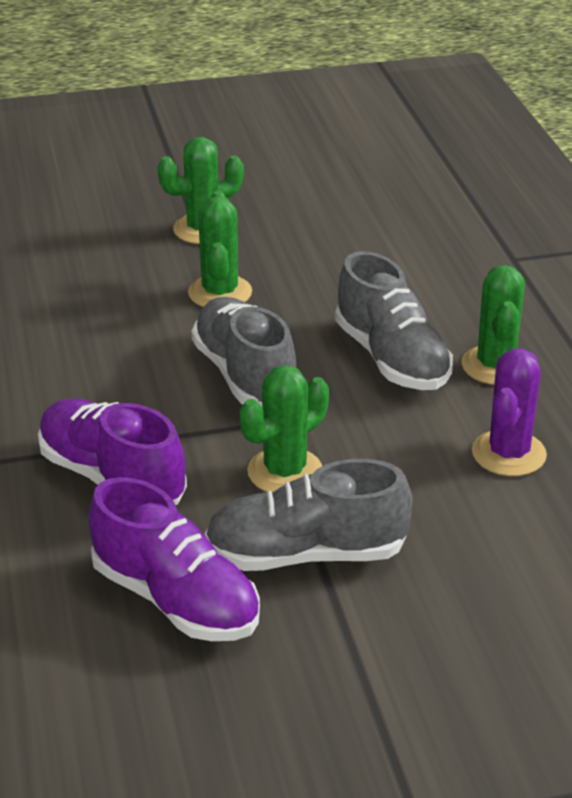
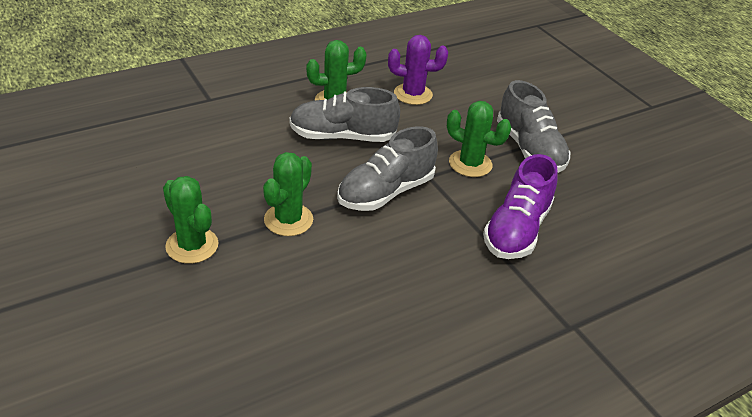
camera: 110 degrees left, 5 degrees up
(175, 600) = (591, 186): purple shoe -> none
(220, 293) = (288, 220): green cactus -> green cactus turned 45 degrees counterclockwise
(391, 358) = (342, 137): grey shoe -> grey shoe turned 135 degrees counterclockwise

